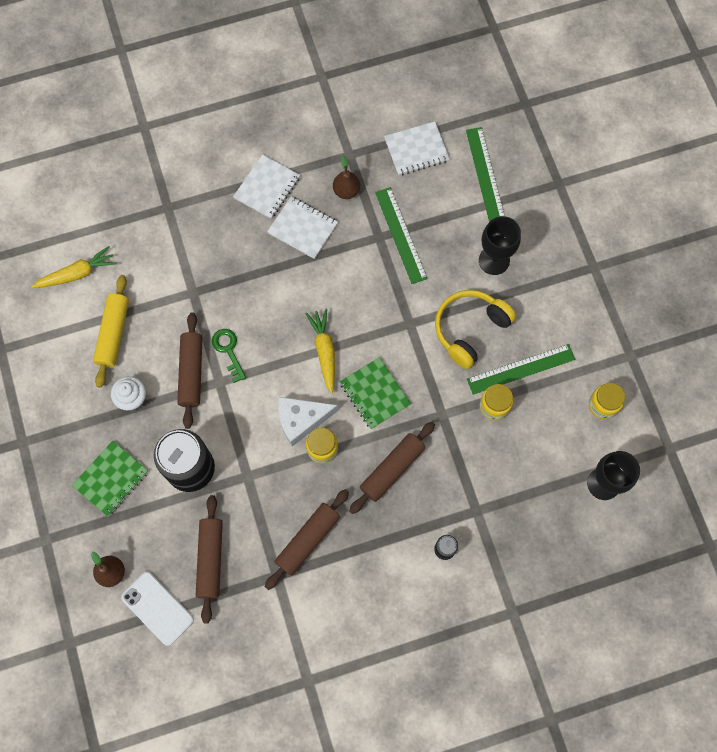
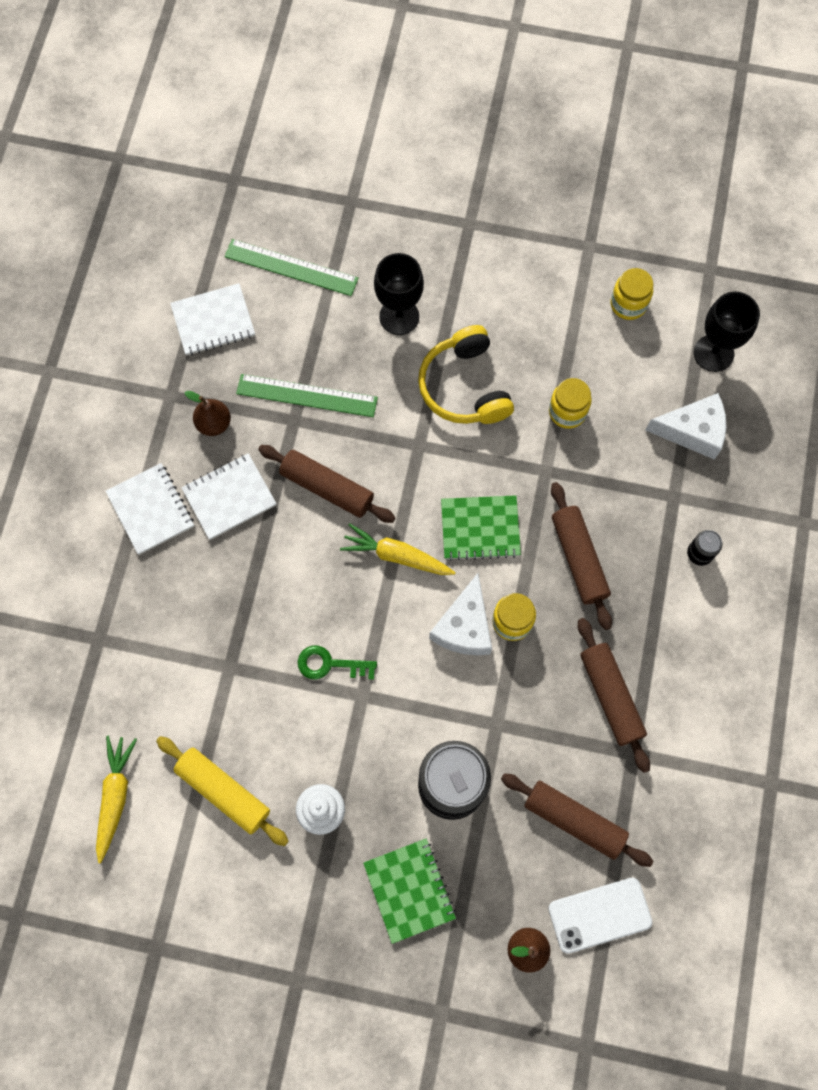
camera: 60 degrees left, 0 degrees up
(191, 373) = (331, 722): brown rolling pin -> brown rolling pin (327, 488)
(416, 149) = (213, 321): white notebook -> white notebook turned 60 degrees clockwise
(521, 369) = (541, 361): green ruler -> none
(534, 499) = (692, 431): none -> white cheese

